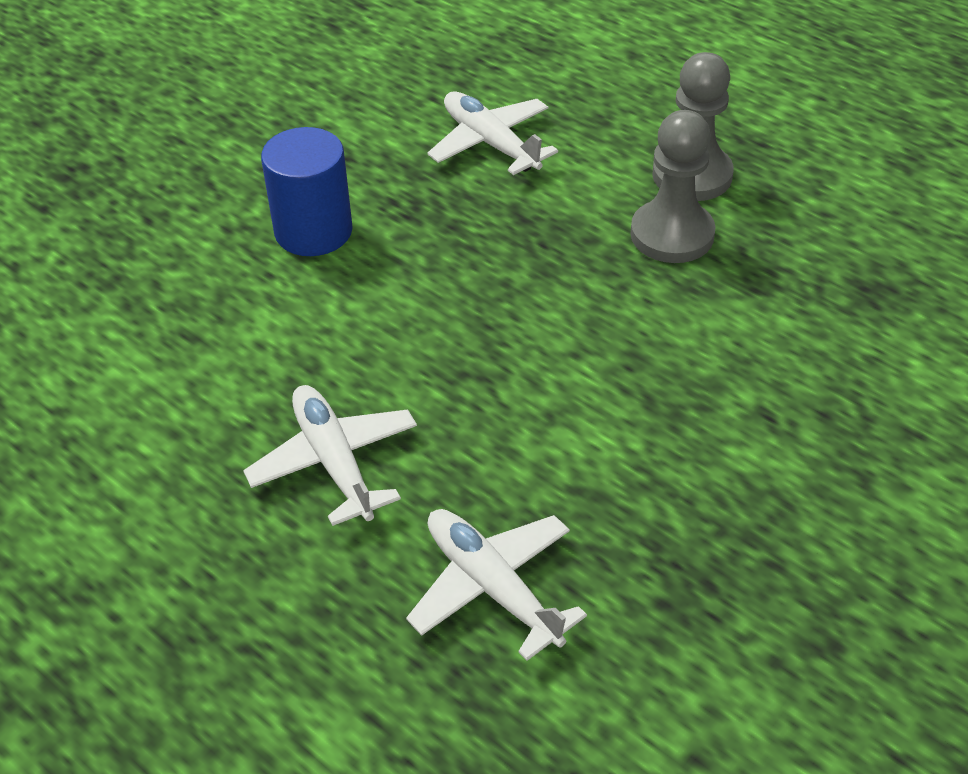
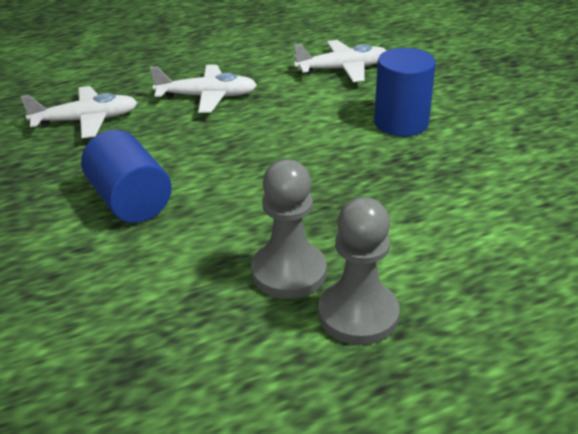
camera: 115 degrees right, 10 degrees down
(490, 143) = (465, 215): white plane -> white plane (343, 69)
(652, 416) = (130, 201): none -> blue cylinder

